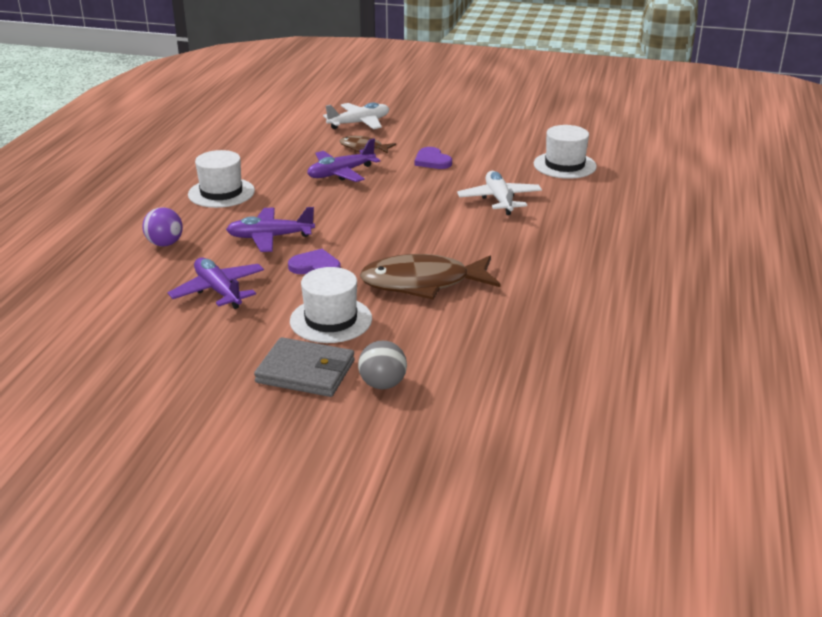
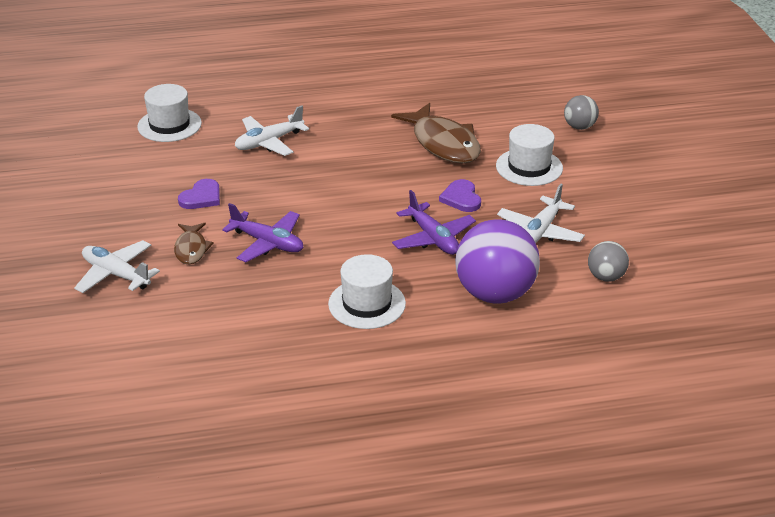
camera: 115 degrees left, 5 degrees up
(115, 302) = (606, 277): none -> grey ball
(165, 244) = (495, 294): purple ball -> purple ball, size x2.02
(218, 291) = (540, 231): purple plane -> white plane
(305, 371) = (597, 158): grey wallet -> none

